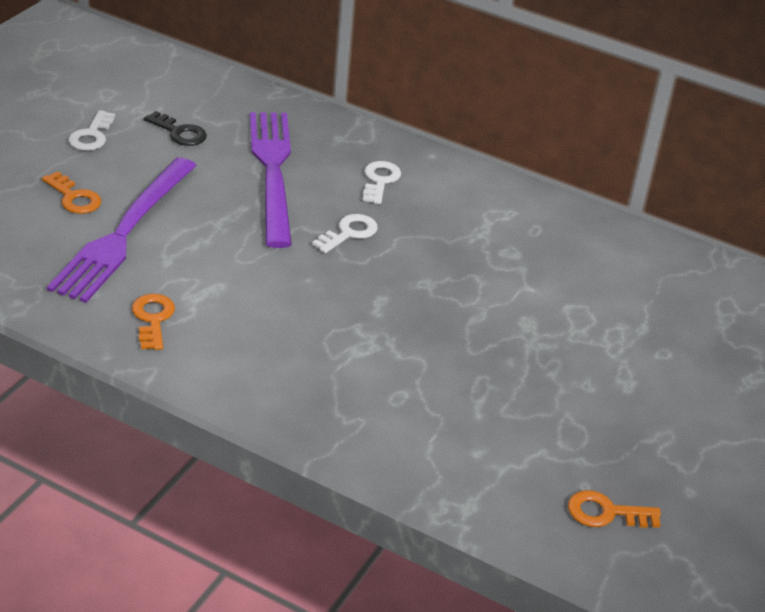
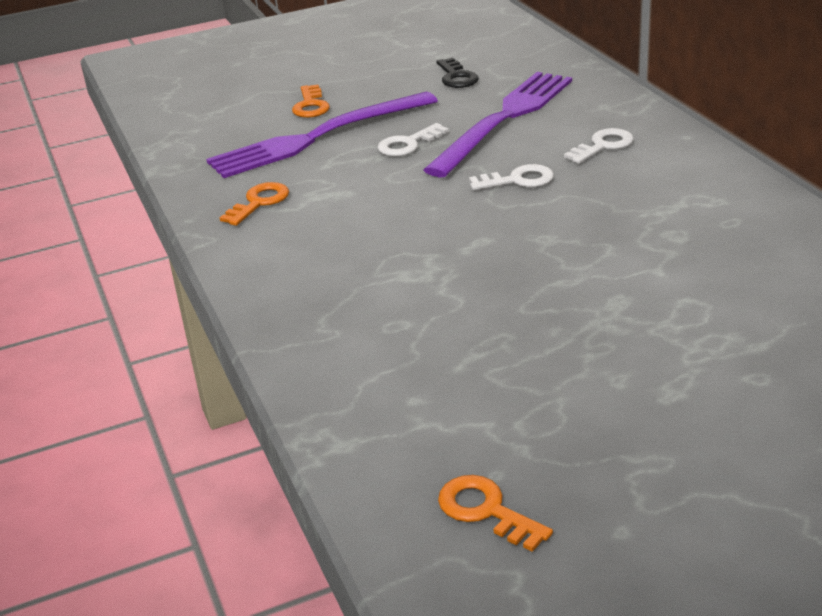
camera: 45 degrees right, 5 degrees down
(92, 135) = (380, 67): white key -> white key (408, 144)

